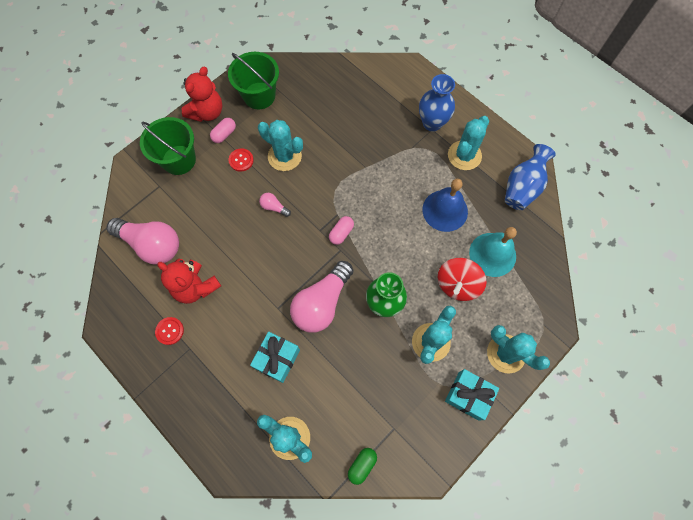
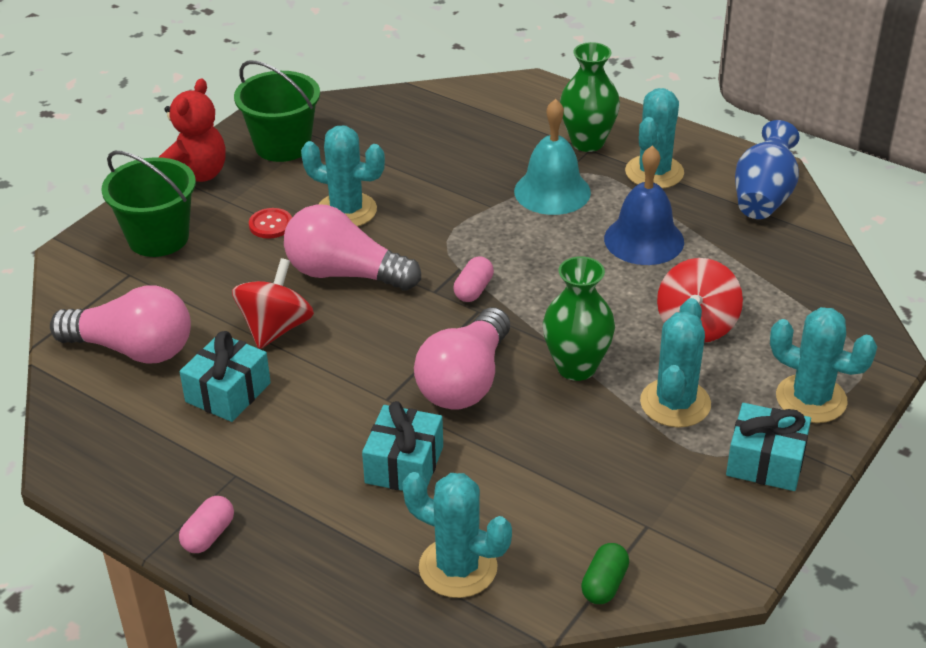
camera: 10 degrees left, 30 degrees down
(170, 331) = (192, 457): red button -> none
(196, 287) = (228, 392): red teddy bear -> turquoise gift
(224, 134) = (233, 197): pink capsule -> pink capsule (208, 535)
(229, 243) = (275, 328): none -> red spinning top
(274, 207) = (345, 274): pink light bulb -> pink light bulb, size x2.33
(432, 123) = (587, 142): blue vase -> green vase
(492, 254) = (743, 281): turquoise bell -> turquoise bell (552, 191)

